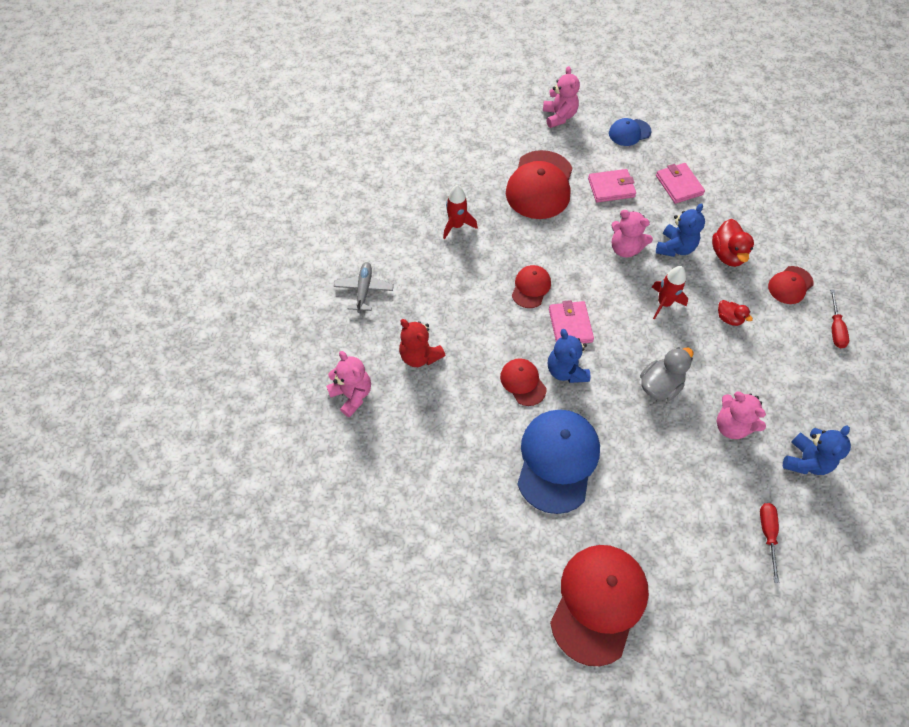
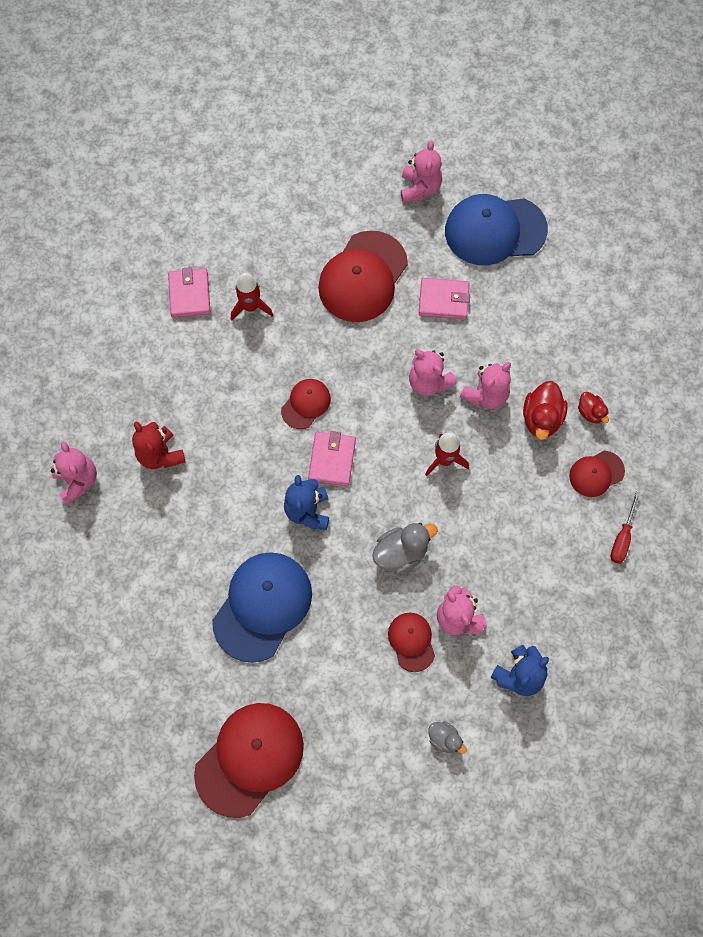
camera: 15 degrees right, 10 degrees up
(364, 290) = (125, 362): grey plane -> none
(523, 382) = (258, 512): red cap -> red cap (411, 641)
(629, 132) = (495, 230): blue cap -> blue cap, size x1.93
(675, 248) = (485, 395): blue teddy bear -> pink teddy bear
(679, 185) = (524, 315): pink wallet -> pink wallet (189, 294)
(728, 318) = (509, 496): red duck -> red duck (590, 412)
(767, 534) = (444, 739): red screwdriver -> grey duck

